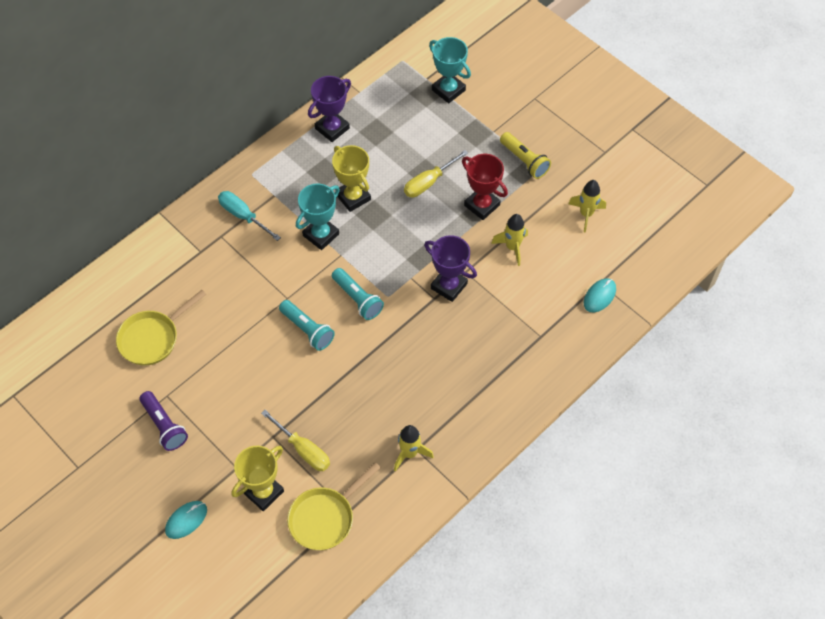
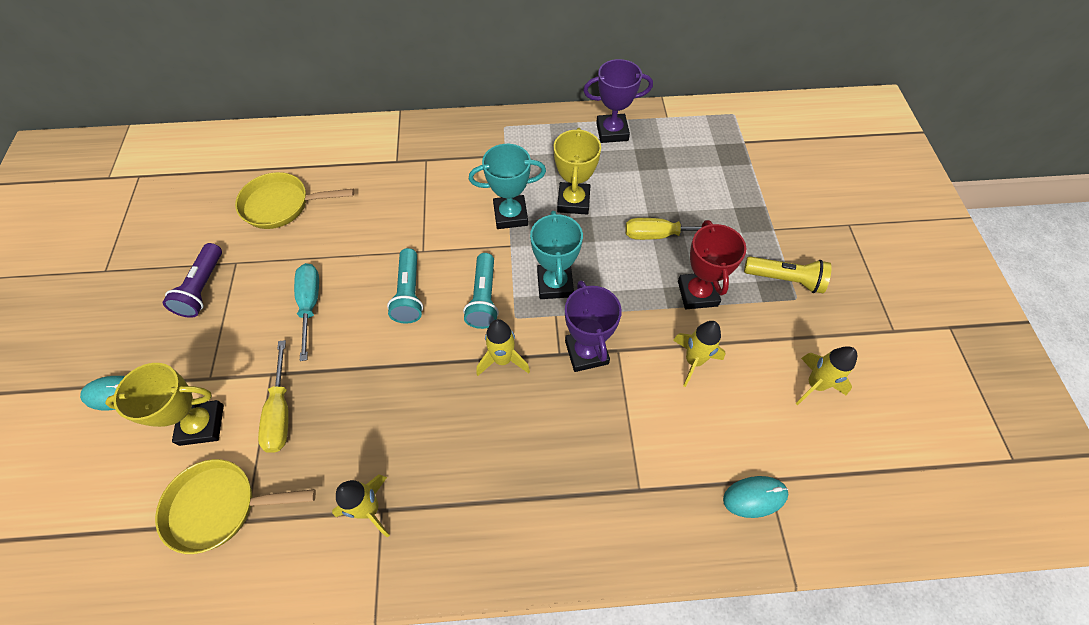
camera: 40 degrees right, 0 degrees up
(243, 216) = (461, 155): turquoise screwdriver -> turquoise screwdriver (310, 305)
(405, 325) = (503, 360): none -> yellow rocket
(448, 90) = (758, 164): turquoise trophy -> turquoise trophy (555, 284)
(524, 161) = (785, 279): yellow flashlight -> yellow flashlight turned 75 degrees counterclockwise

